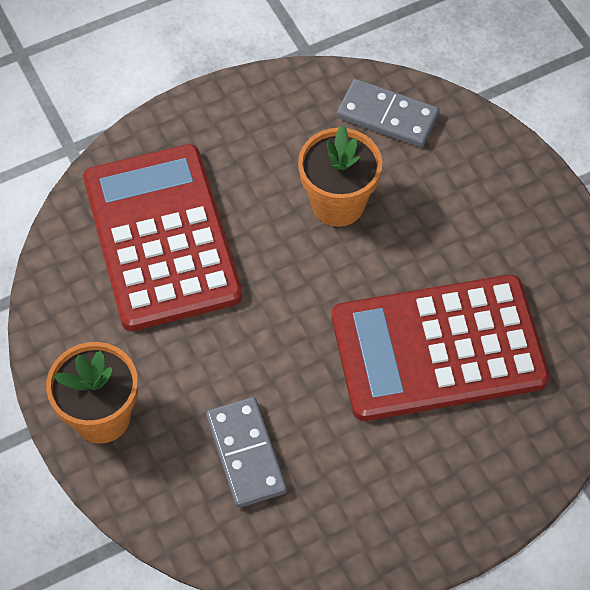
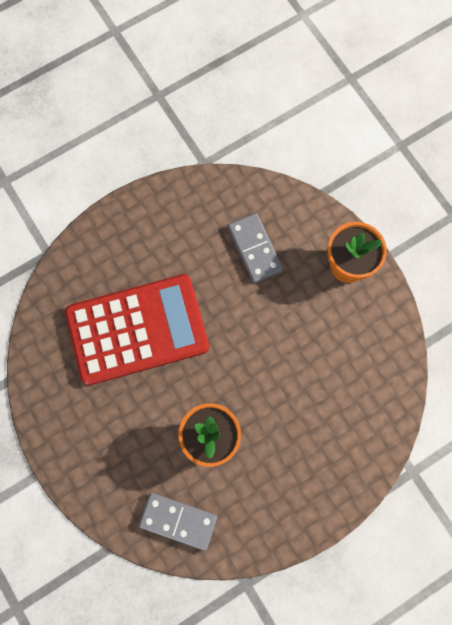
camera: 175 degrees right, 15 degrees up
(161, 237) = (332, 398): red calculator -> none

